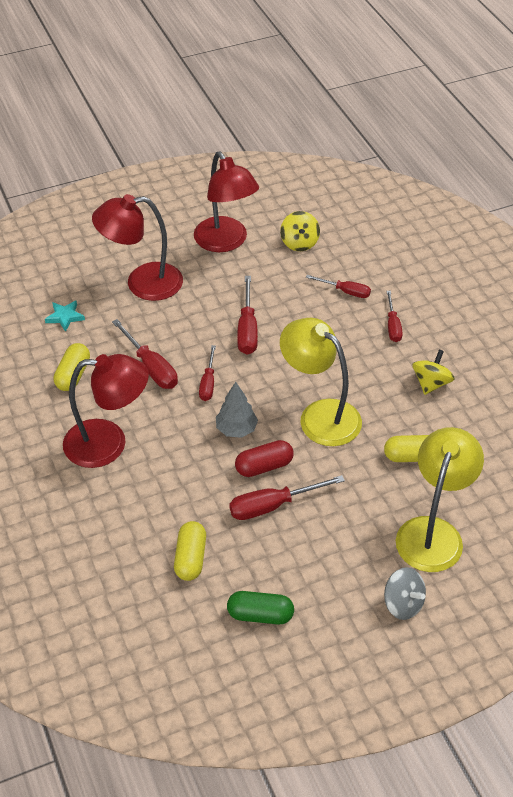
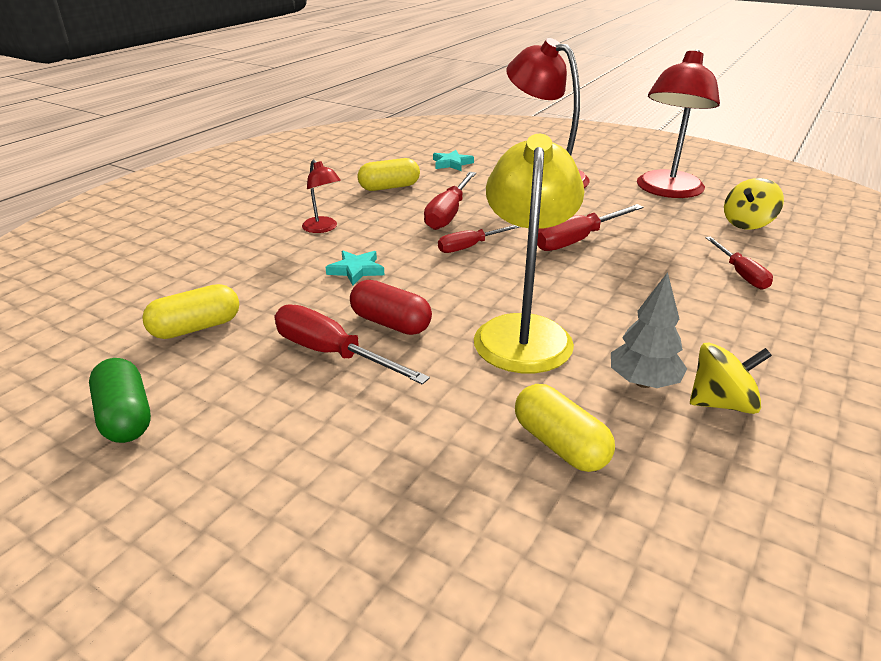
camera: 55 degrees right, 15 degrees down
(108, 443) = (323, 228): red lamp -> red lamp, size x0.47
(187, 453) = (356, 270): none -> turquoise star
(236, 429) = (426, 285): grey tree -> grey tree (643, 382)
(393, 326) = (756, 327): red screwdriver -> none
(403, 604) = (230, 572): grey spinning top -> none
(433, 532) = (427, 541): yellow lamp -> none

